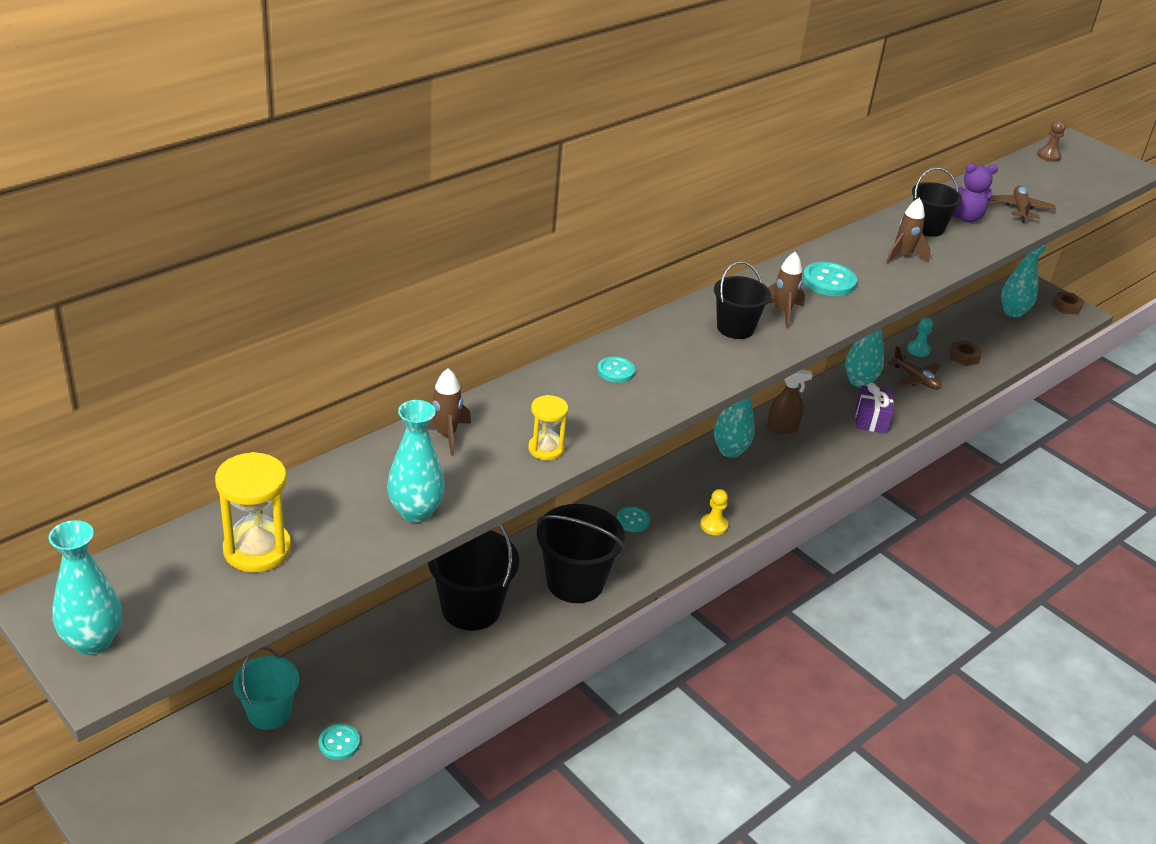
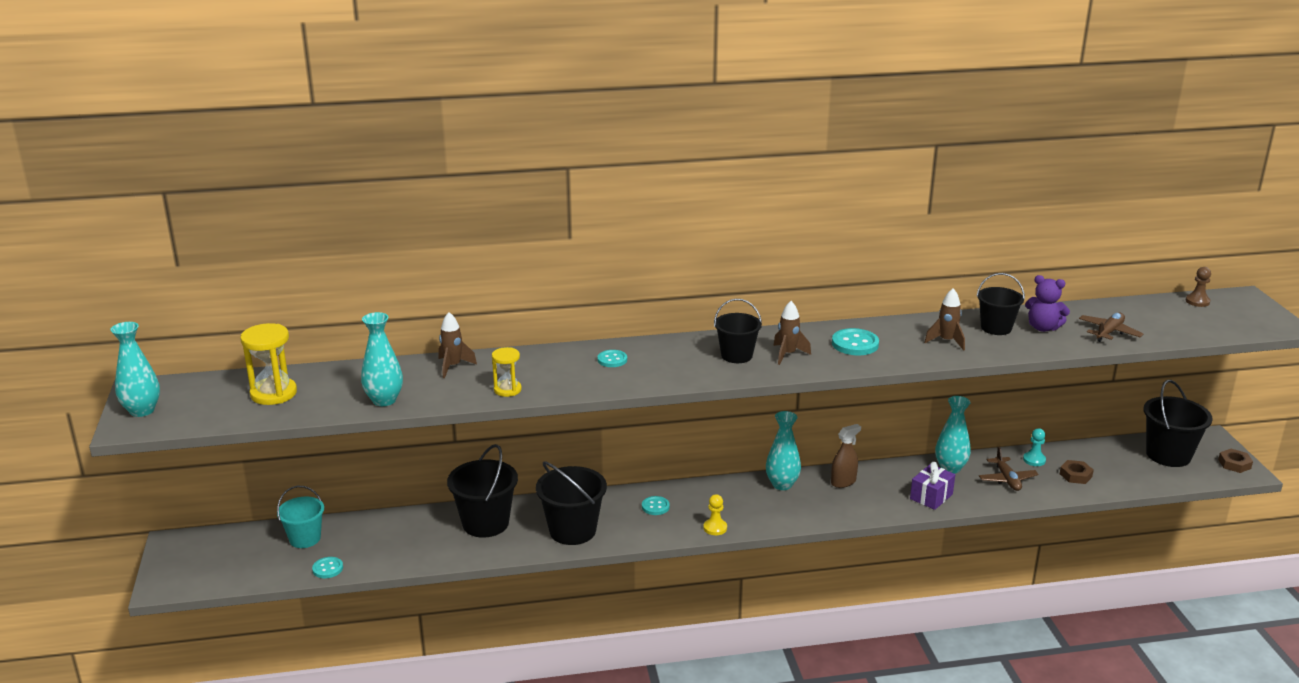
camera: 35 degrees right, 10 degrees down
(782, 428) = (843, 482): brown spray bottle -> brown spray bottle turned 60 degrees counterclockwise
(1013, 312) = (1168, 455): turquoise vase -> black bucket

